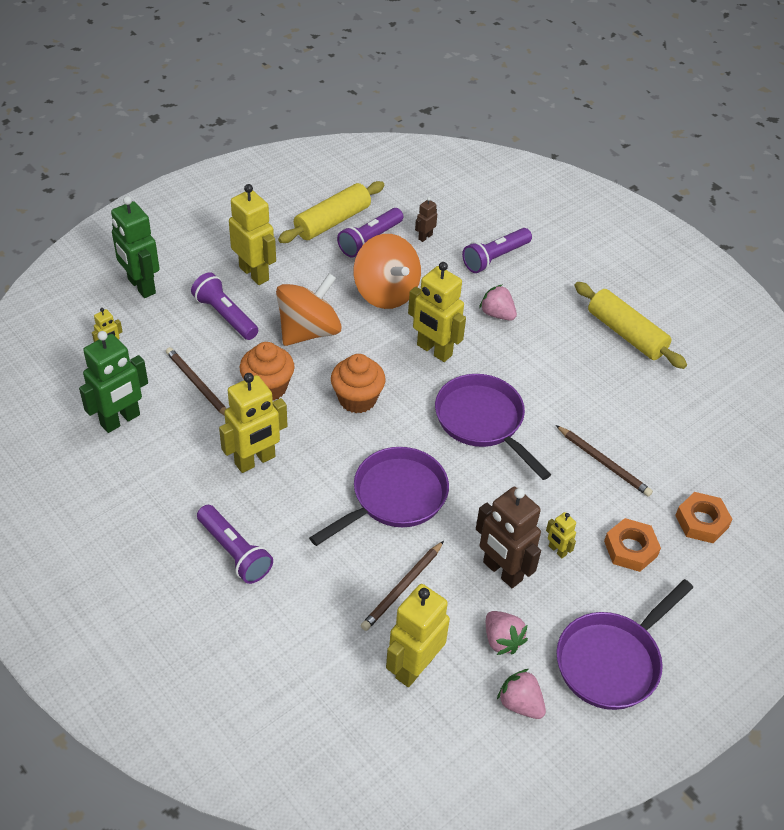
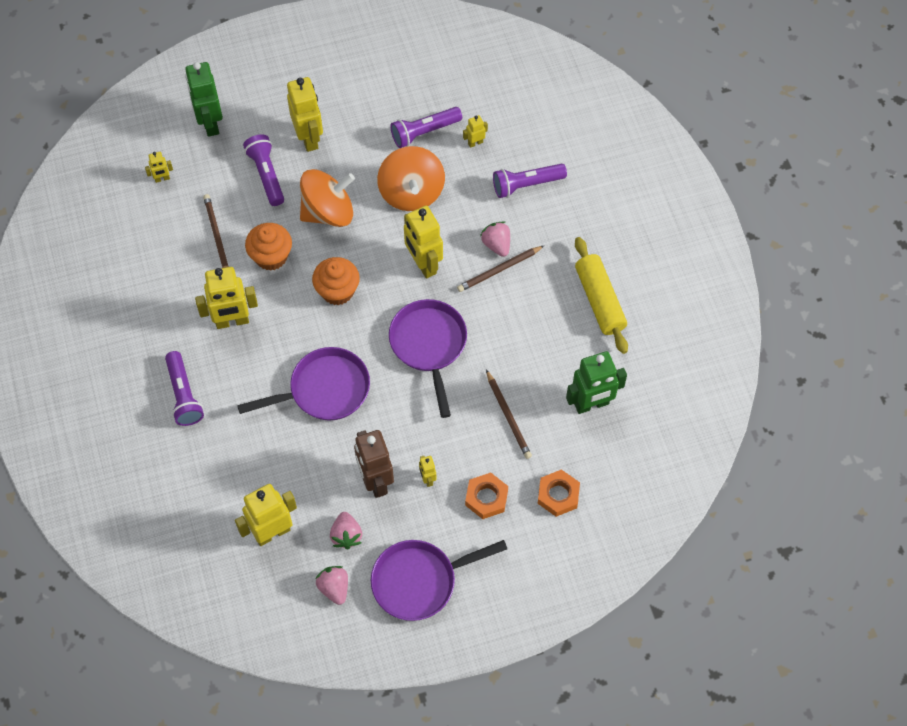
camera: 25 degrees right, 15 degrees up
(120, 420) = (145, 250): green robot -> green robot (591, 404)
(332, 221) = (401, 101): yellow rolling pin -> none
(402, 588) = (293, 468): brown pencil -> brown pencil (499, 270)
(425, 237) = (475, 143): brown robot -> yellow robot

